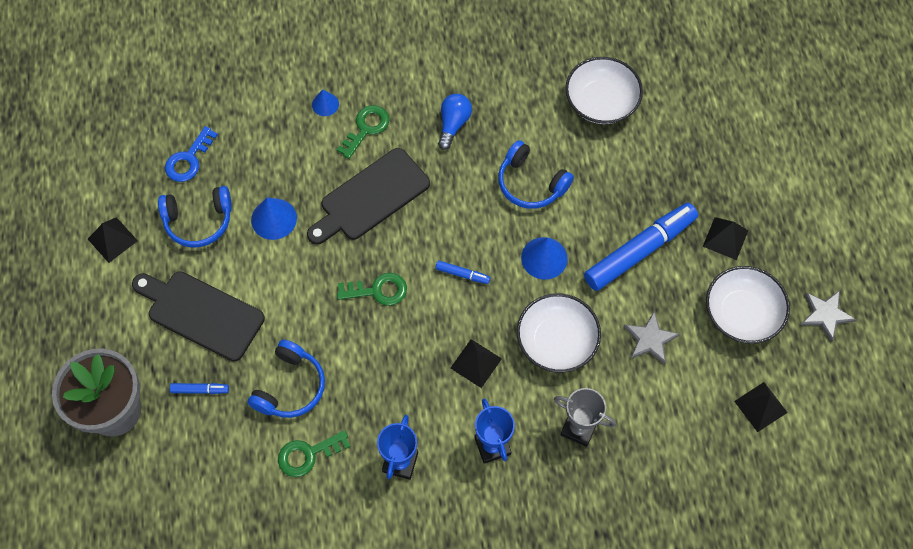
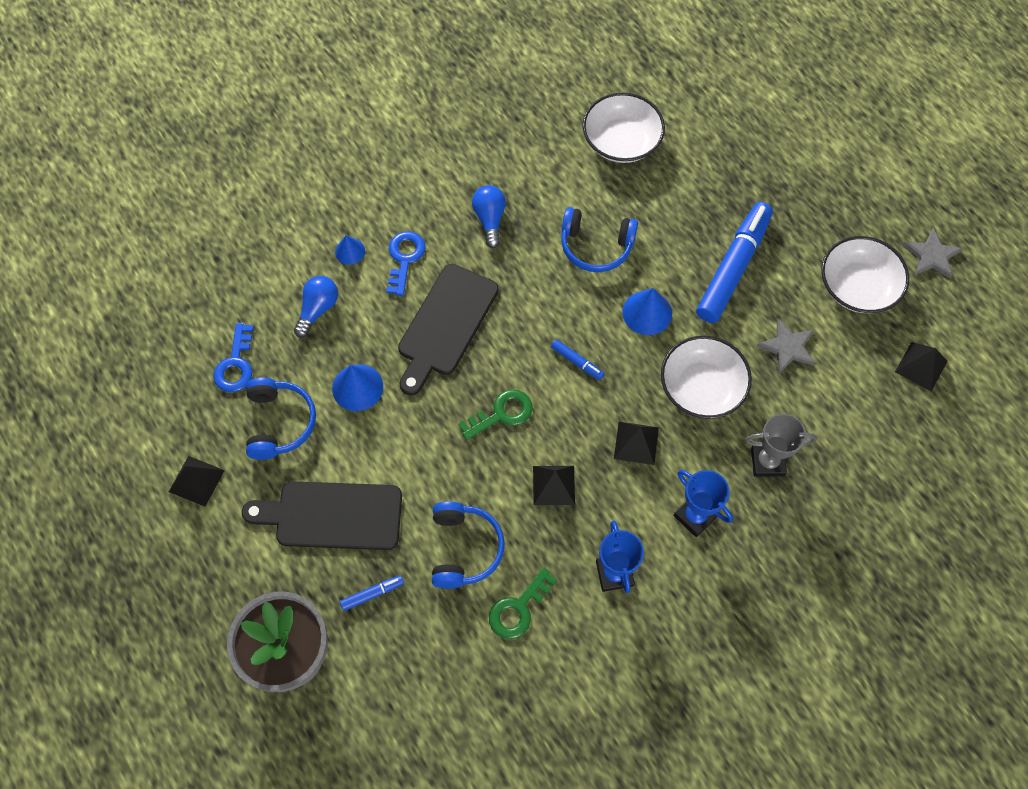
camera: 25 degrees left, 0 degrees up
(198, 221) = (280, 423): blue headphones -> blue headphones turned 60 degrees counterclockwise
(275, 141) = (318, 309): none -> blue light bulb
(366, 128) = (404, 258): green key -> blue key
(462, 274) = (577, 362): blue marker -> blue marker turned 45 degrees clockwise
(725, 238) = (805, 223): black pyramid -> black pyramid (554, 485)

